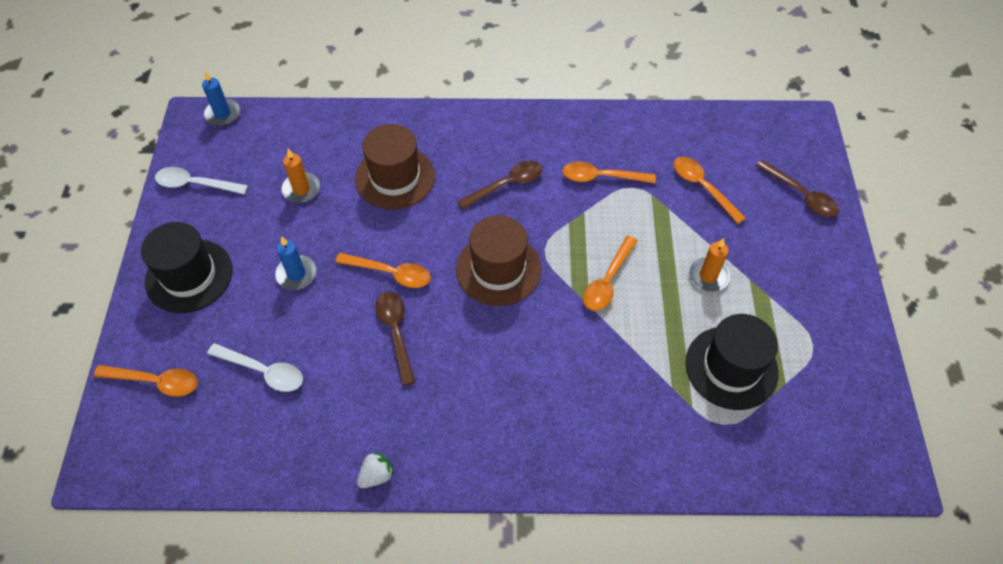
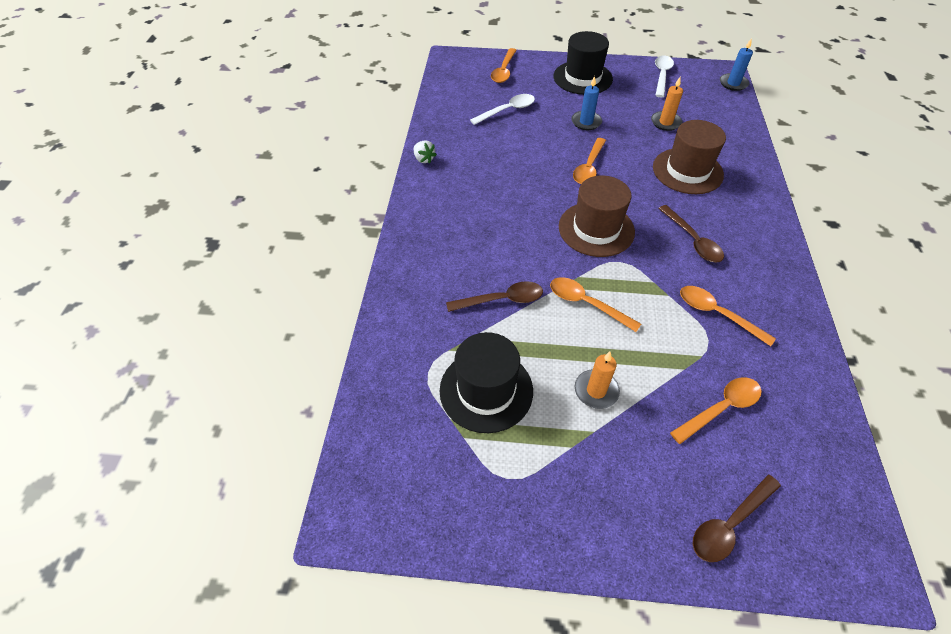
camera: 95 degrees right, 5 degrees down
(263, 371) = (507, 110): white spoon -> white spoon turned 150 degrees counterclockwise
(395, 332) = (535, 169): brown spoon -> brown spoon (502, 300)
(601, 177) = (717, 314): orange spoon -> orange spoon turned 60 degrees counterclockwise

